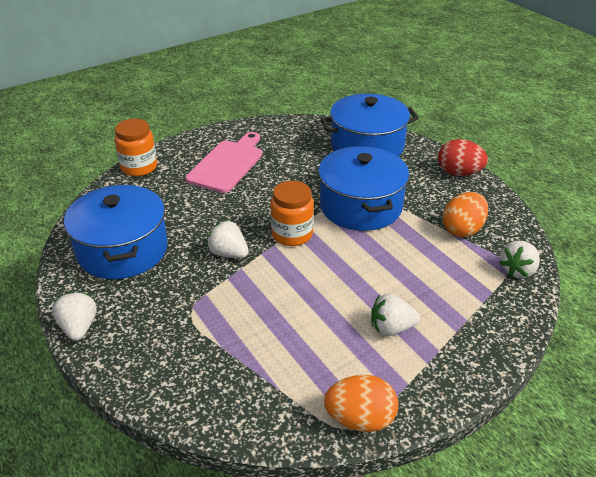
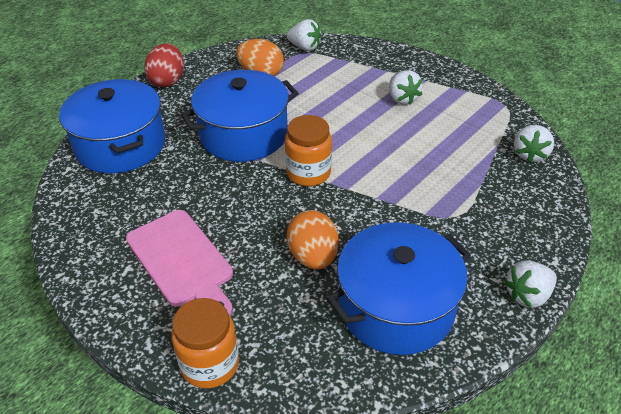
camera: 105 degrees left, 5 degrees up
(227, 164) = (182, 261): pink cutting board -> pink cutting board turned 135 degrees counterclockwise
(229, 254) = (359, 212): white strawberry -> white strawberry (529, 154)
(360, 419) = (495, 103): orange egg -> orange egg (313, 256)

